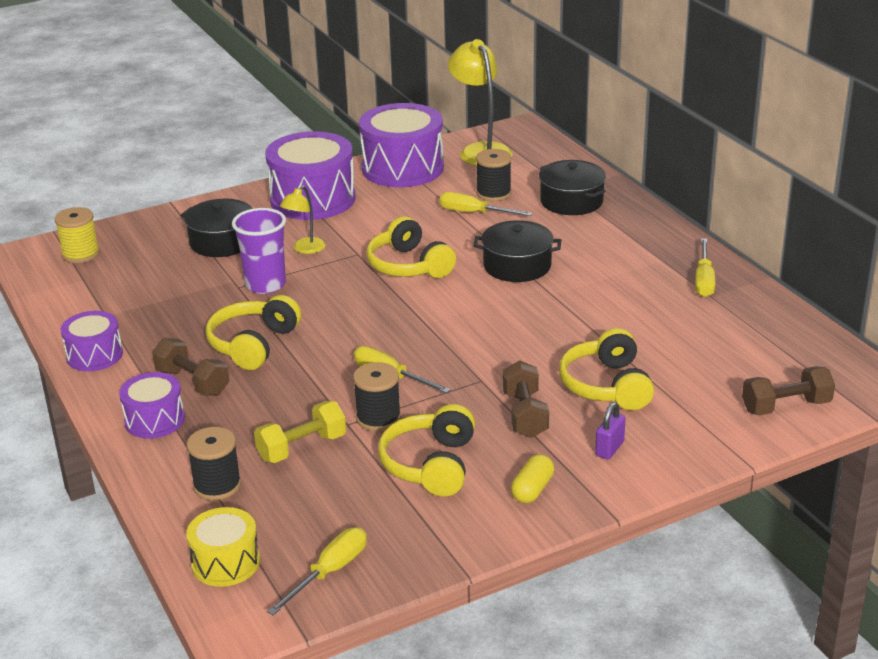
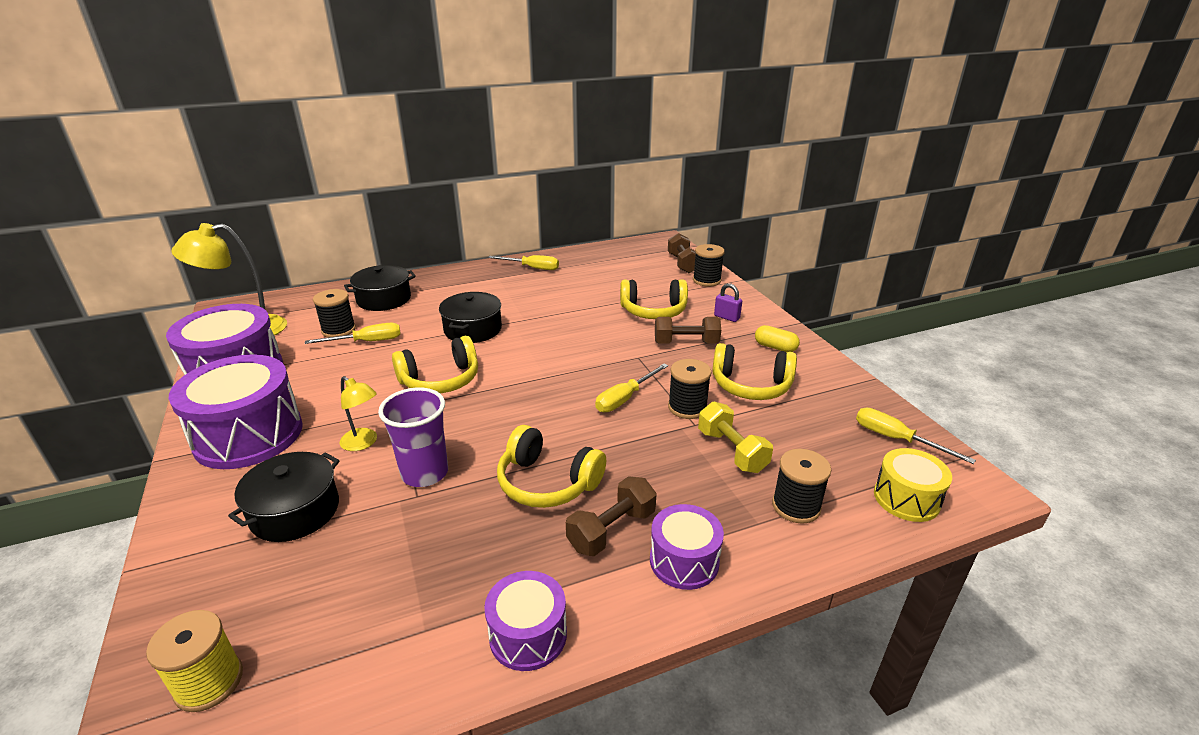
camera: 85 degrees left, 0 degrees up
(474, 213) = (367, 342): yellow screwdriver -> yellow screwdriver turned 135 degrees counterclockwise
(731, 431) = (706, 280): none -> black spool

